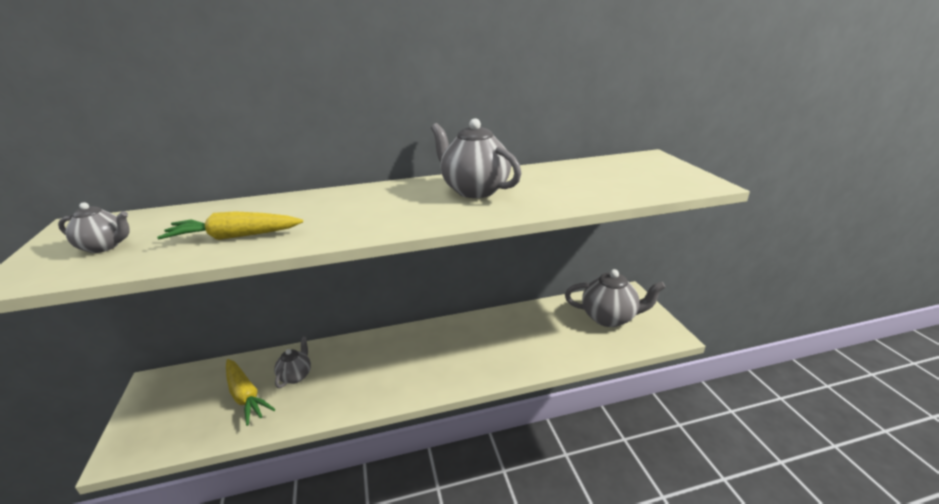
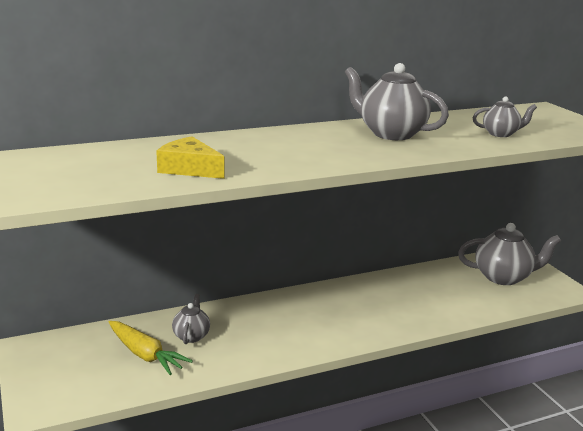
camera: 10 degrees left, 5 degrees down
(104, 247) = (62, 176): grey teapot -> grey teapot (501, 134)
(235, 237) = (189, 169): yellow carrot -> yellow cheese

